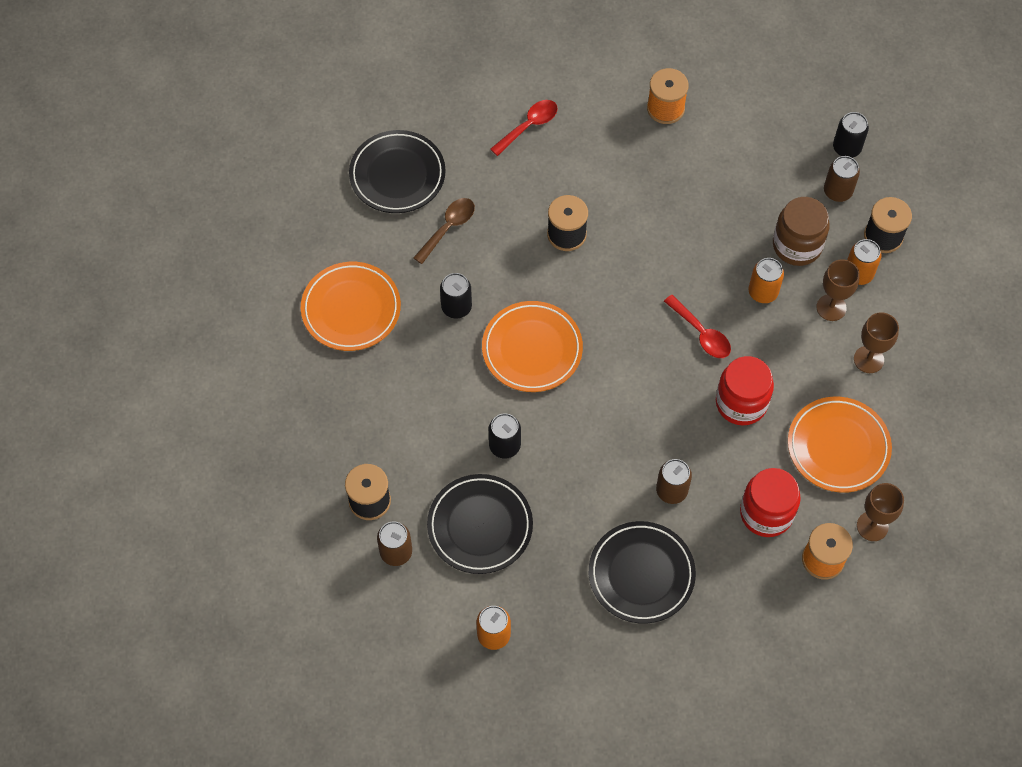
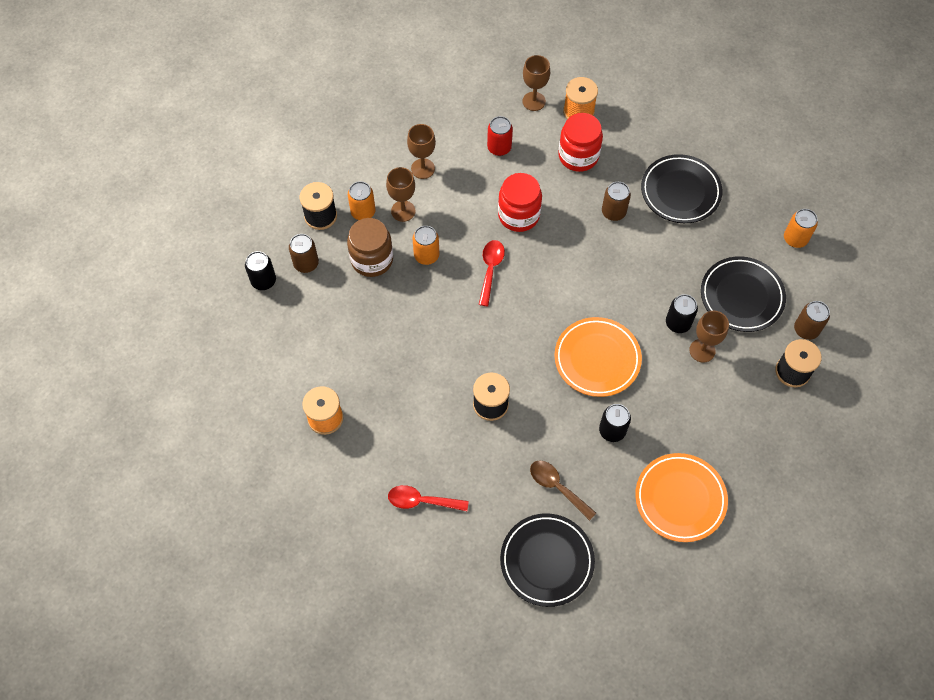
camera: 130 degrees left, 0 degrees up
(448, 228) = (557, 487): brown spoon -> brown spoon turned 45 degrees clockwise
(460, 442) = (702, 350): none -> brown goblet
(838, 447) = (499, 148): orange plate -> red can

